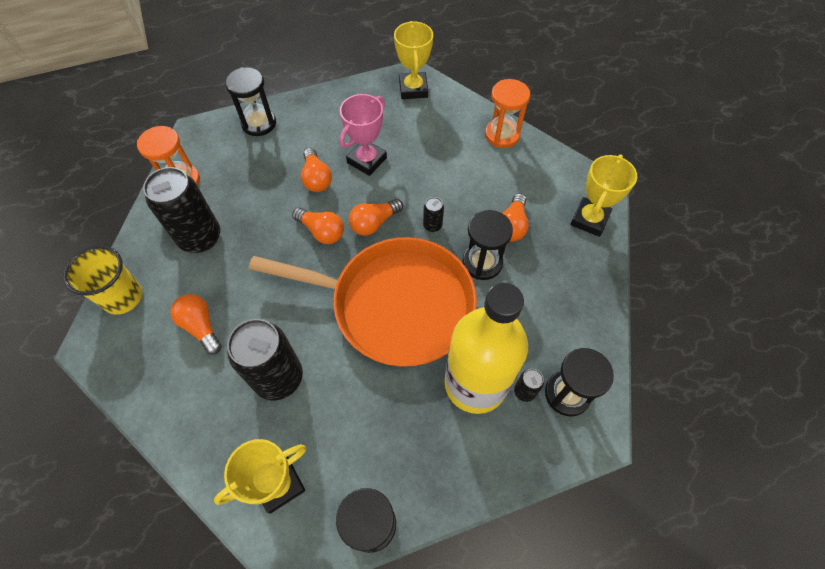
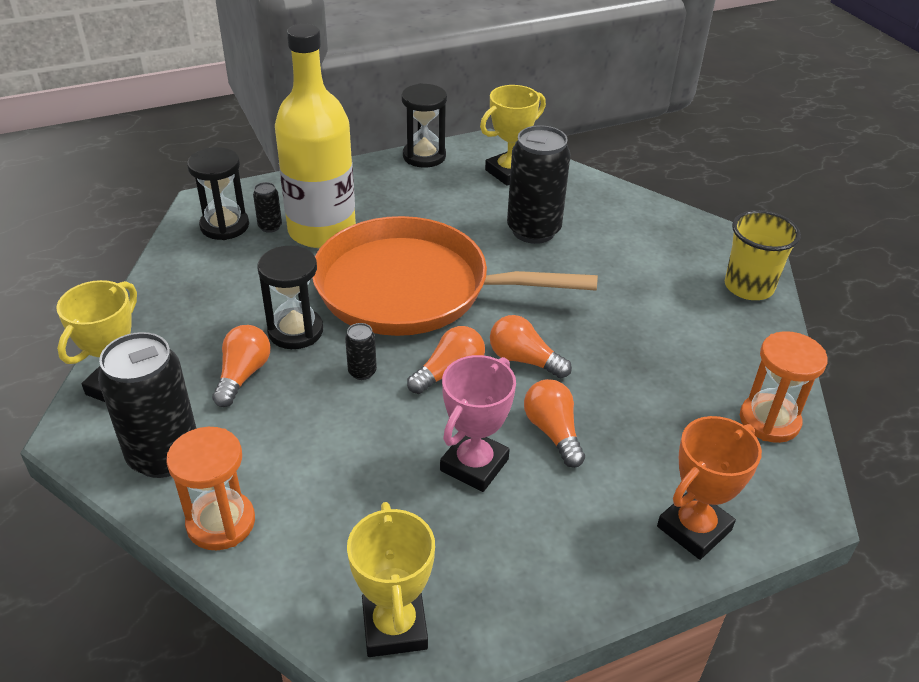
camera: 175 degrees right, 20 degrees down
(200, 238) = (692, 348): black can -> black can (164, 455)
(201, 326) = (638, 265): orange light bulb -> none
(259, 123) = (694, 528): black hourglass -> orange trophy

